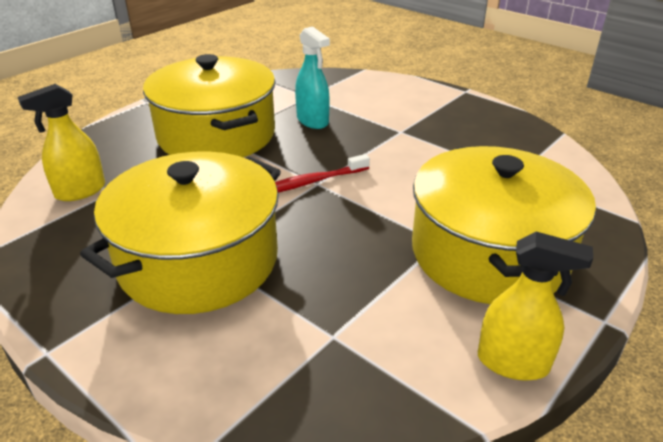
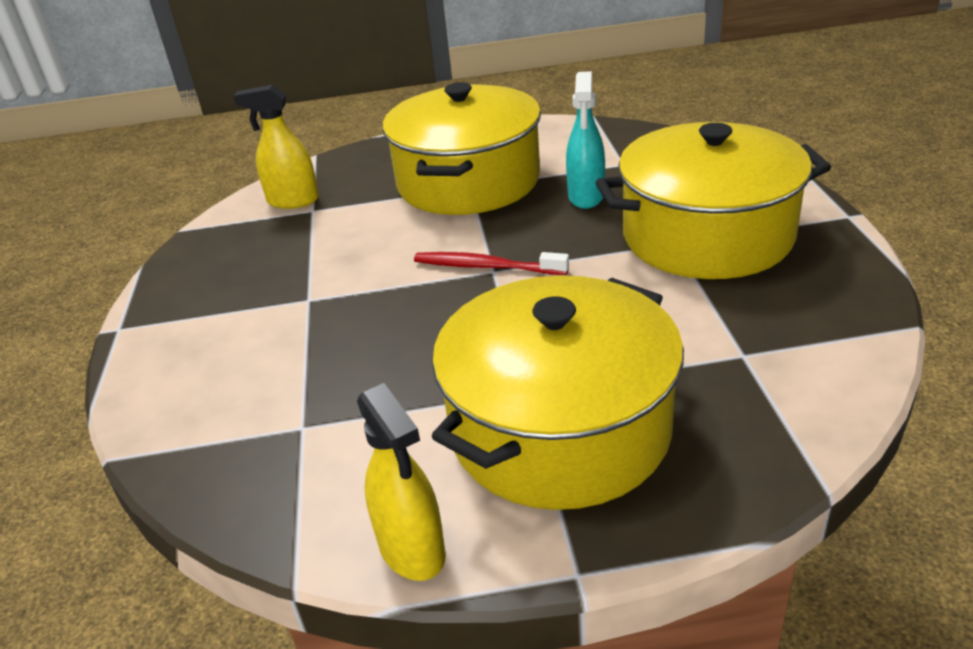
camera: 45 degrees right, 0 degrees up
(199, 260) = (295, 303): yellow pot -> yellow pot (707, 235)

